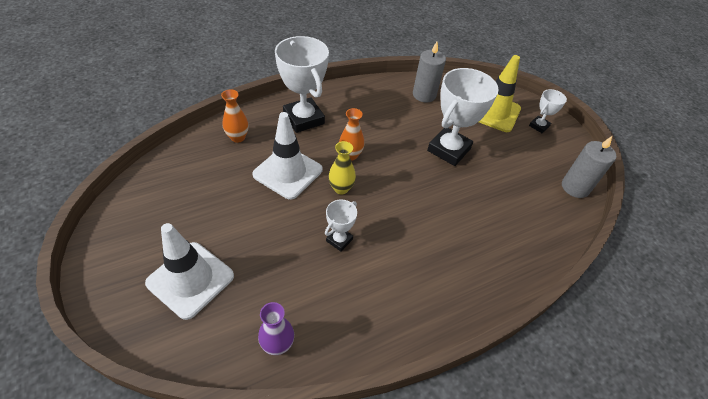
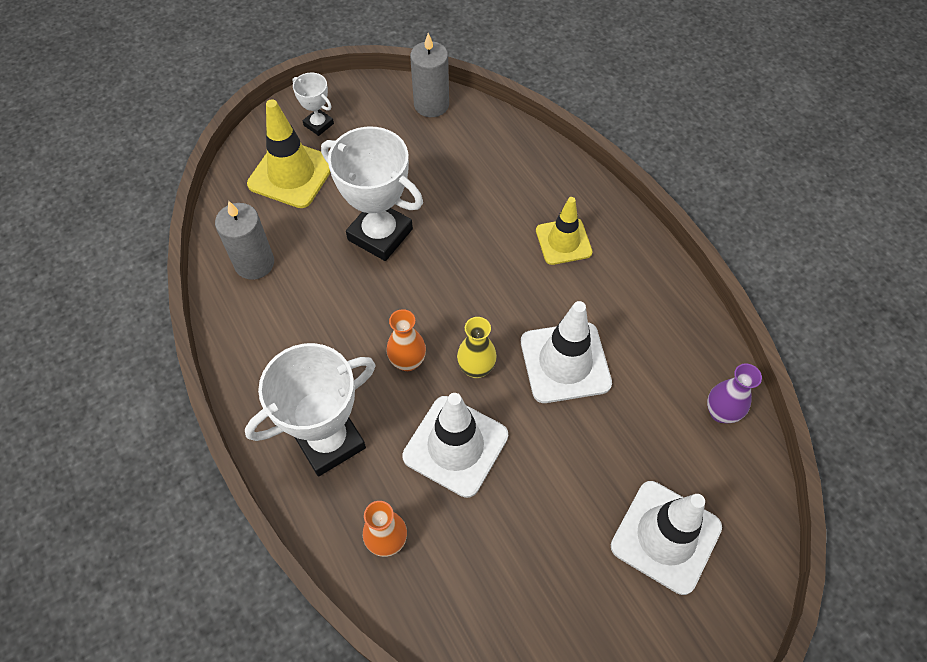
camera: 90 degrees left, 10 degrees up
(339, 240) = (565, 362): white trophy -> white traffic cone
(449, 256) = (563, 241): none -> yellow traffic cone

